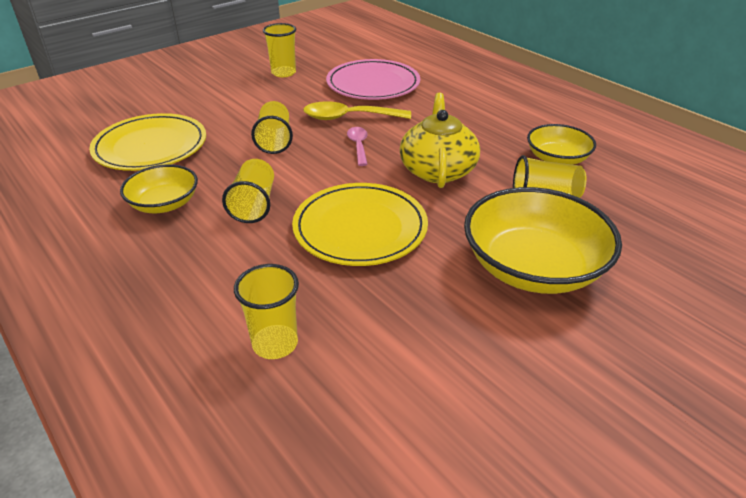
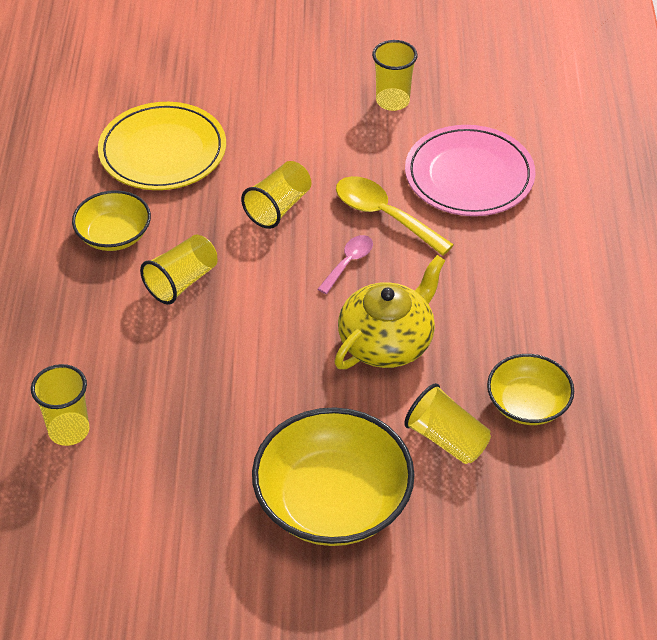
camera: 40 degrees right, 10 degrees up
(360, 228) = (239, 365): yellow plate -> none

